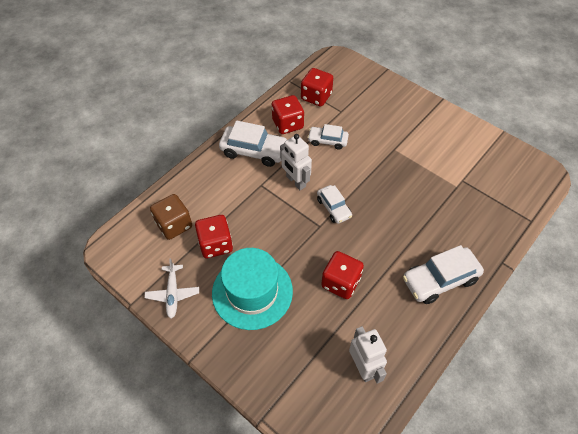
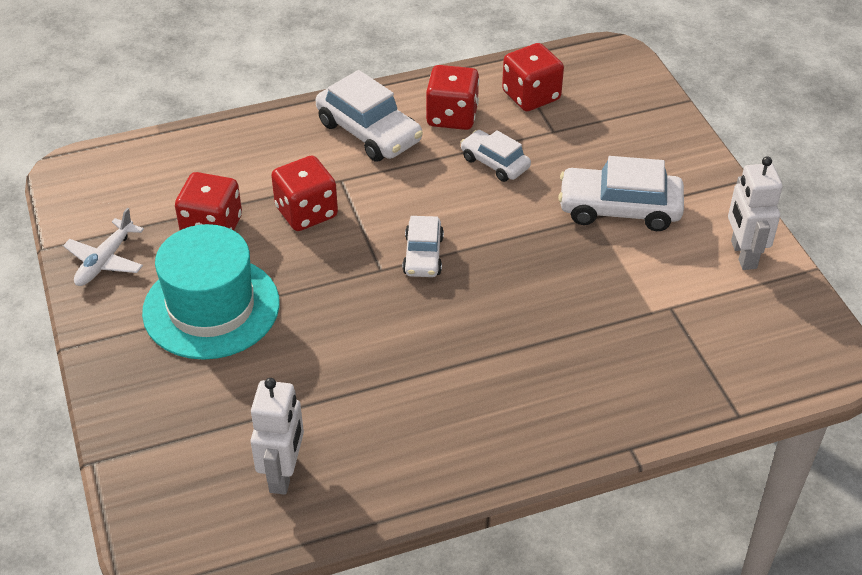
camera: 30 degrees right, 10 degrees down
(174, 225) = (177, 179): brown dice -> none
(295, 181) = (396, 197): white robot -> white robot (743, 255)
(340, 282) = (346, 355): red dice -> red dice (306, 212)
(440, 280) = (503, 422): white car -> white car (619, 209)

